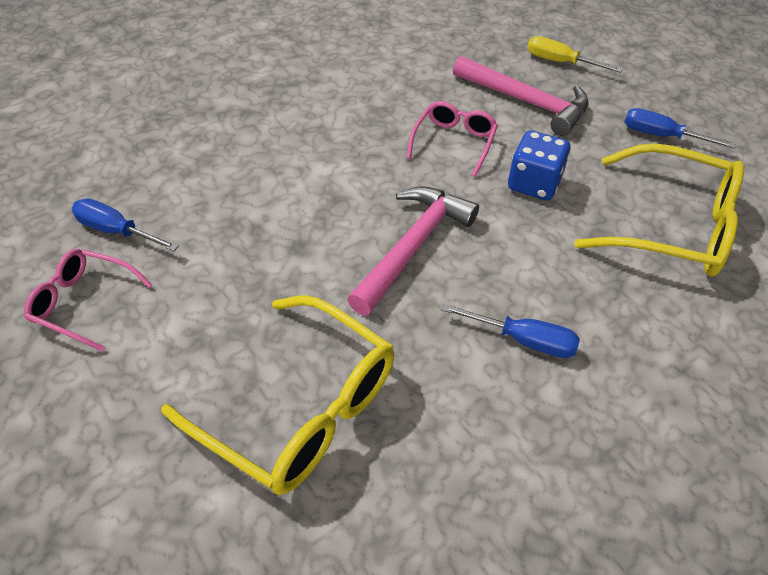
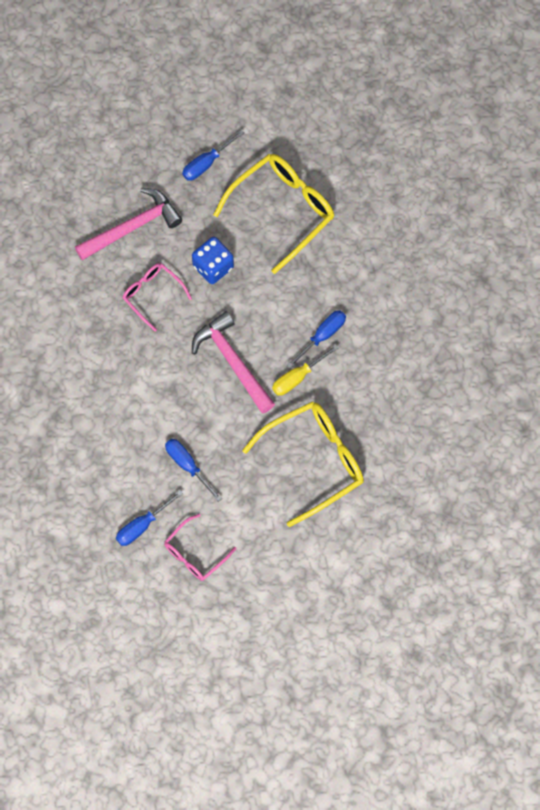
camera: 65 degrees left, 20 degrees up
(227, 250) = (187, 466): none -> blue screwdriver
(560, 62) = (99, 178): yellow screwdriver -> yellow screwdriver (297, 377)

